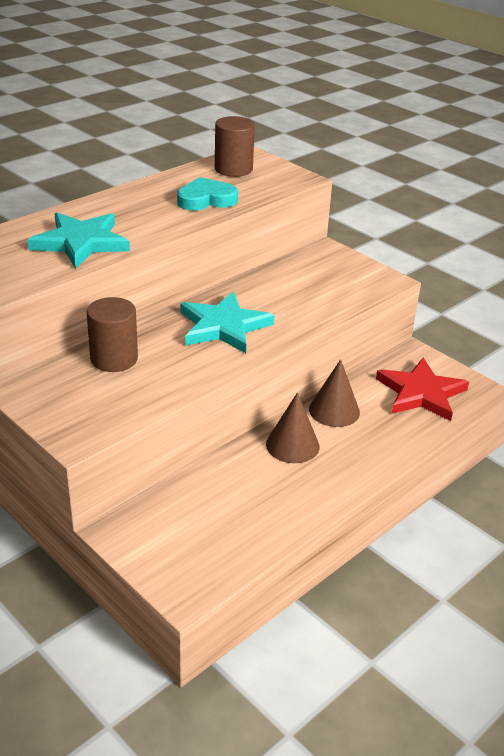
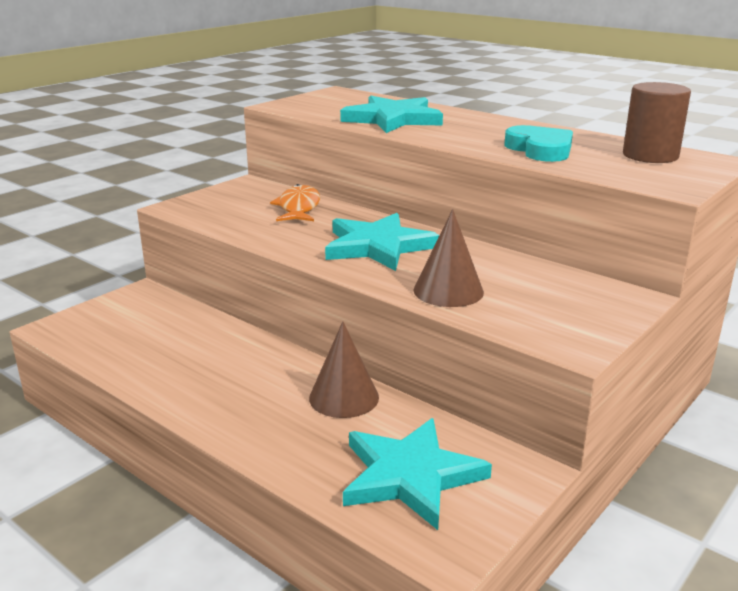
camera: 85 degrees right, 10 degrees down
(114, 359) = (299, 208): brown cylinder -> orange fish
(292, 445) = (267, 370): brown cone -> brown cone (448, 291)
(421, 393) = (410, 476): red star -> turquoise star

